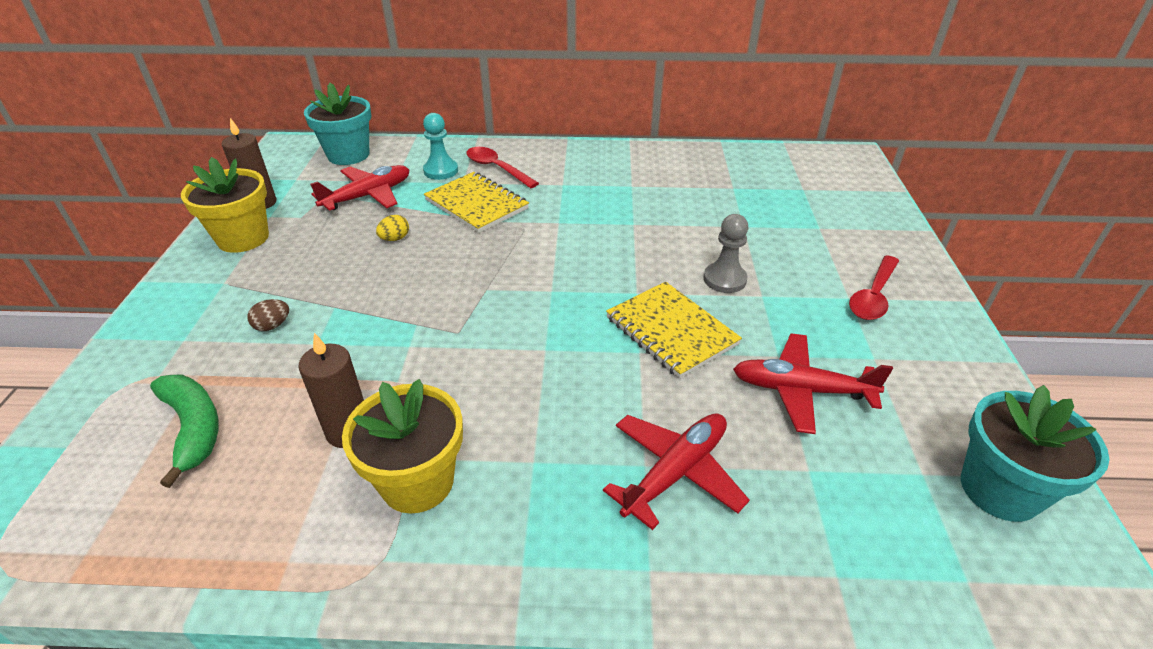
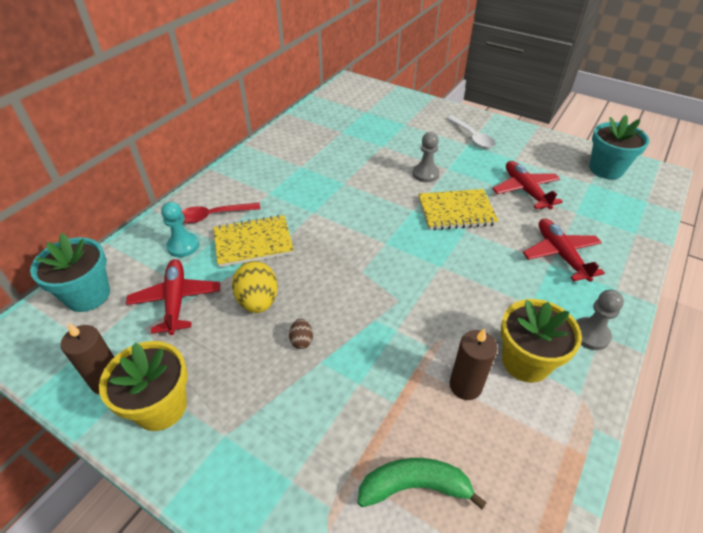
camera: 60 degrees left, 5 degrees up
(272, 326) = (317, 408): brown egg -> brown egg (301, 340)
(395, 239) = (258, 301): yellow egg -> yellow egg, size x1.98
(513, 550) = (590, 334): none -> grey pawn
(800, 390) = (525, 190): red plane -> red plane turned 120 degrees clockwise
(873, 296) = (472, 137): red spoon -> white spoon

